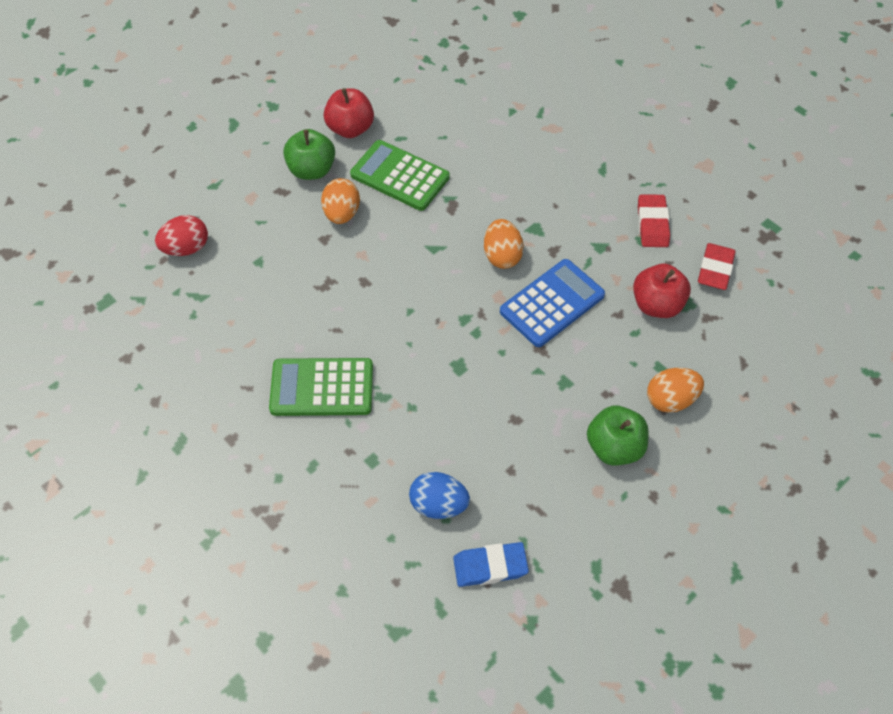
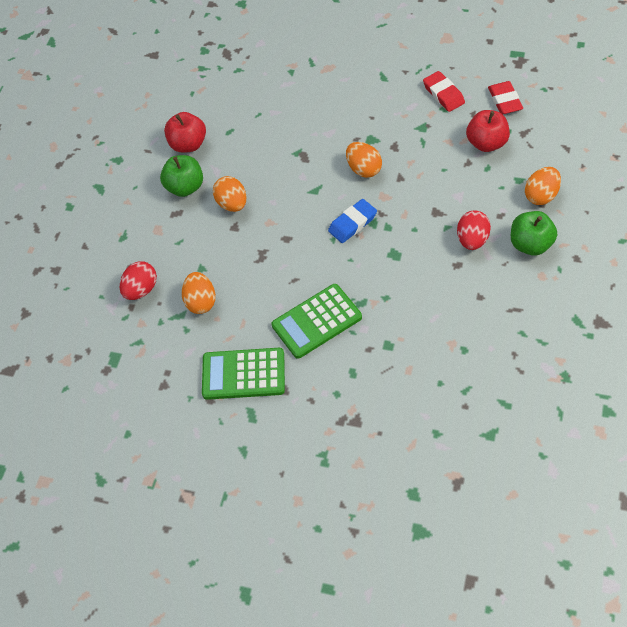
camera: 25 degrees left, 0 degrees up
(230, 295) = (201, 301): none -> orange egg
(399, 176) = (251, 157): green calculator -> green calculator (243, 374)
(438, 504) = (453, 344): blue egg -> none
(490, 566) = (514, 360): blue eraser -> blue eraser (352, 223)
(552, 303) = (421, 180): blue calculator -> none
(554, 402) = (472, 239): none -> red egg

